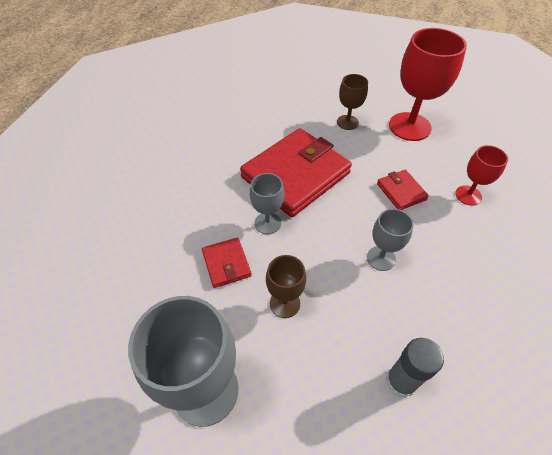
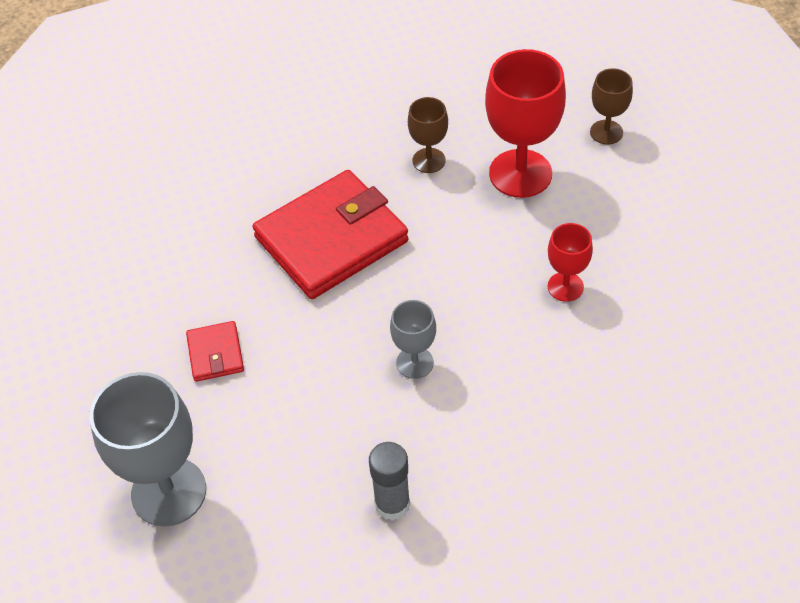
camera: 10 degrees right, 0 degrees up
(267, 223) = (278, 305): grey goblet -> none
(284, 303) = (278, 407): brown goblet -> brown goblet (606, 132)
(401, 191) = (472, 274): red wallet -> none

